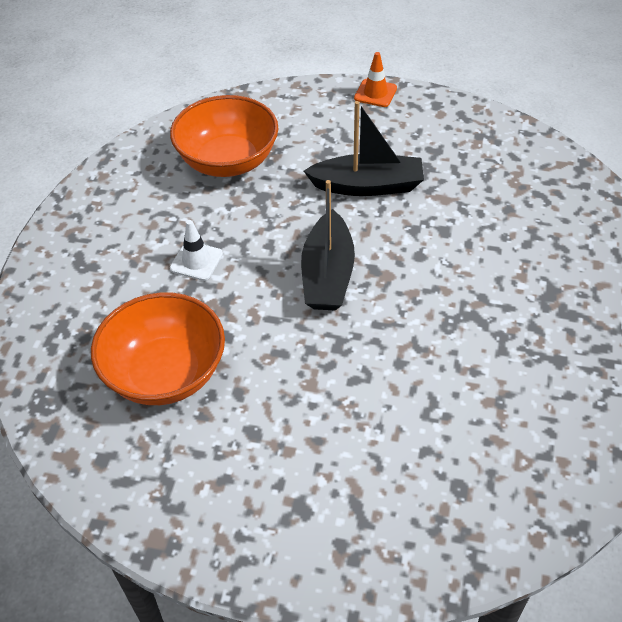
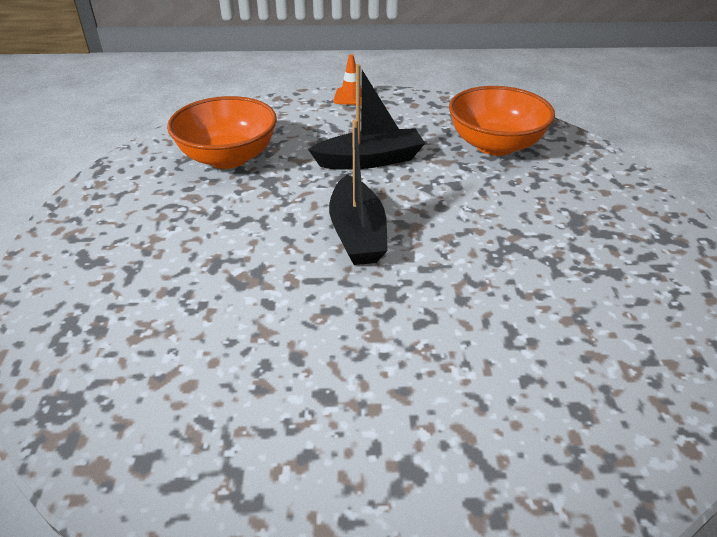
camera: 15 degrees left, 10 degrees down
(165, 373) = (205, 351): orange bowl -> orange bowl (495, 145)
(196, 261) = (216, 241): white traffic cone -> none

